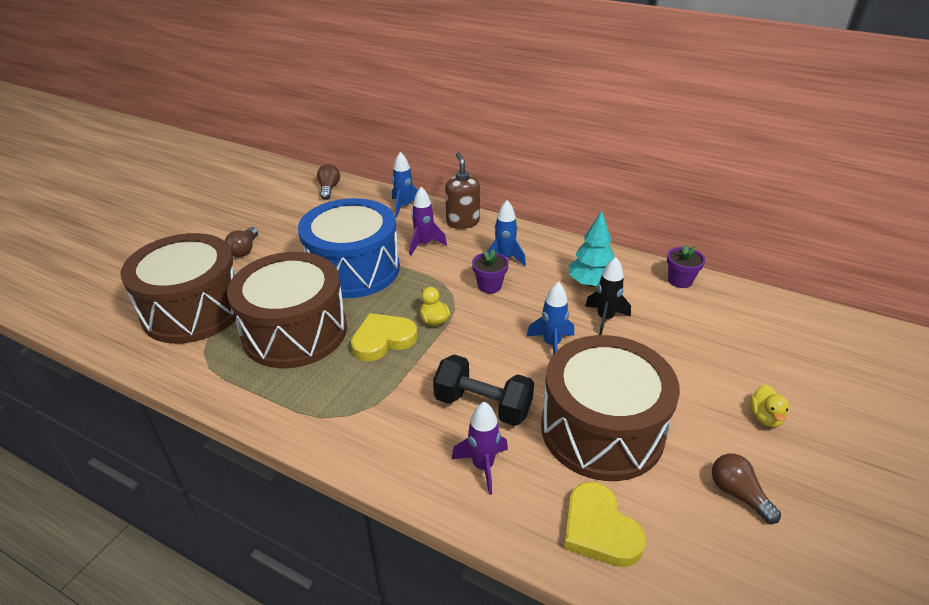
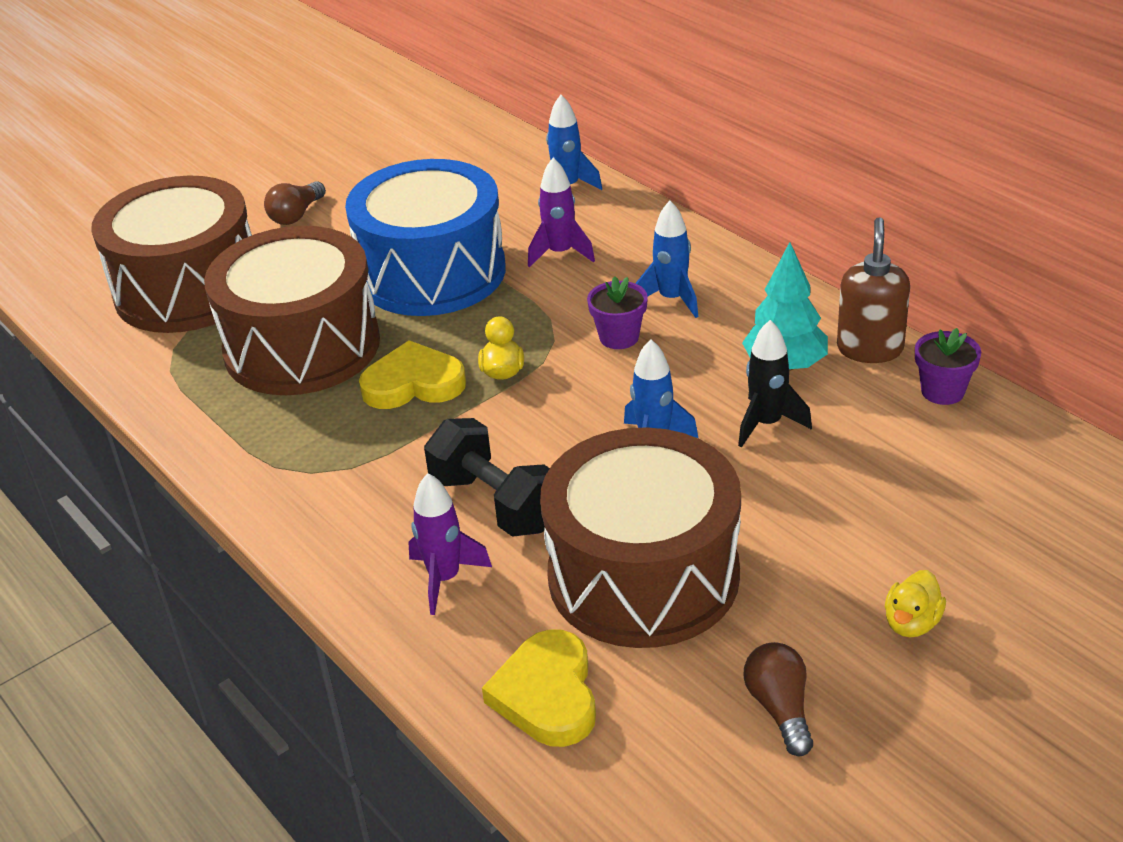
camera: 25 degrees right, 0 degrees up
(329, 189) = (468, 138): brown light bulb -> none
(462, 222) = (644, 228): brown soap dispenser -> brown soap dispenser (870, 349)

